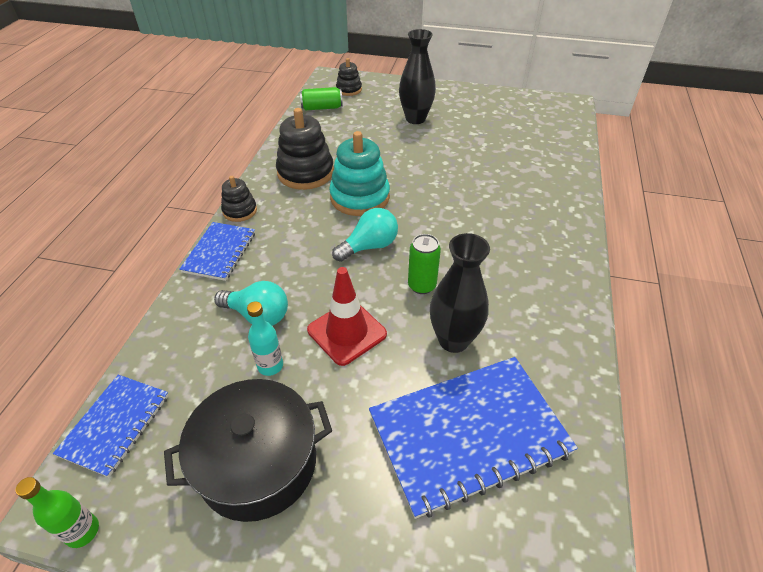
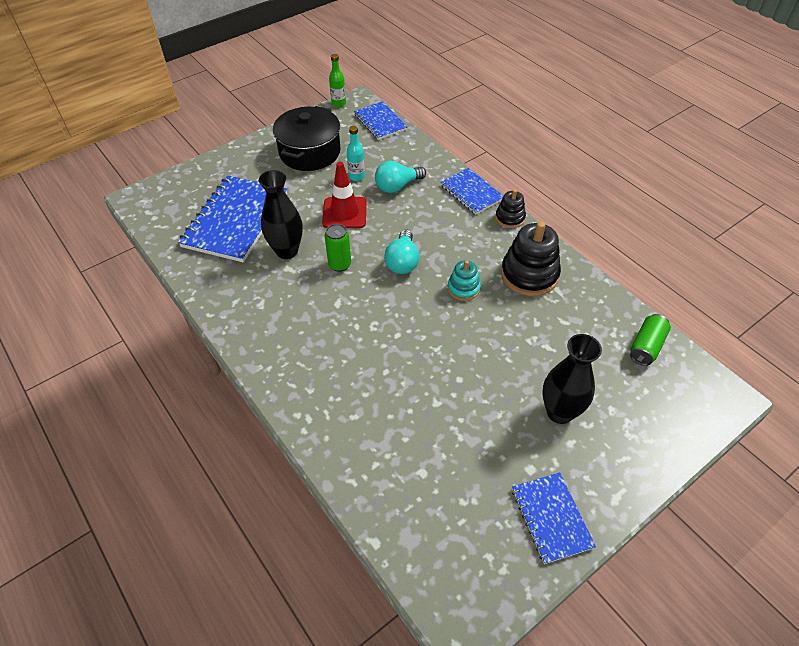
camera: 130 degrees right, 5 degrees up
(349, 89) = (677, 395): black stacking toy -> none
(360, 197) = (463, 288): turquoise stacking toy -> turquoise stacking toy, size x0.56
(483, 100) = (551, 518): none -> blue notebook

